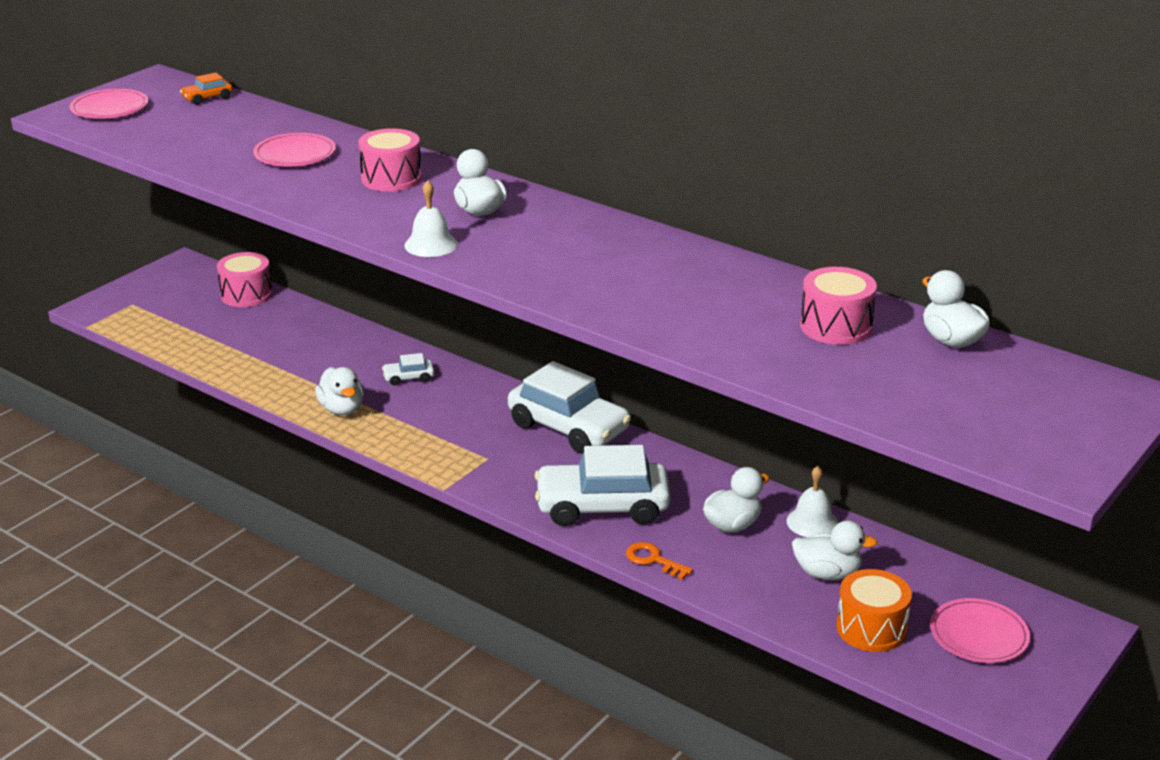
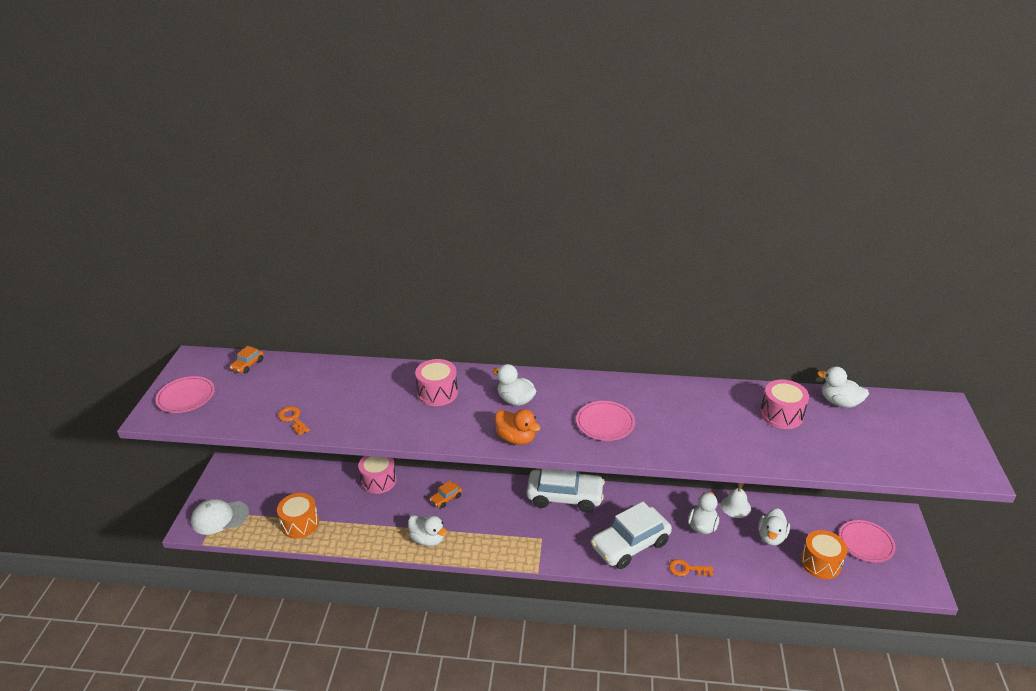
camera: 30 degrees left, 5 degrees up
(128, 309) = (219, 517): none -> white cap
(197, 156) = (293, 419): none -> orange key
(209, 344) = (300, 524): none -> orange drum
(246, 295) = (290, 475): pink drum -> pink drum (379, 480)
(295, 154) = (356, 394): pink plate -> pink plate (605, 423)
(408, 378) = (446, 498): white car -> orange car
(431, 244) = (516, 438): white bell -> orange duck
(827, 573) = (771, 537): white duck -> white duck turned 135 degrees clockwise

